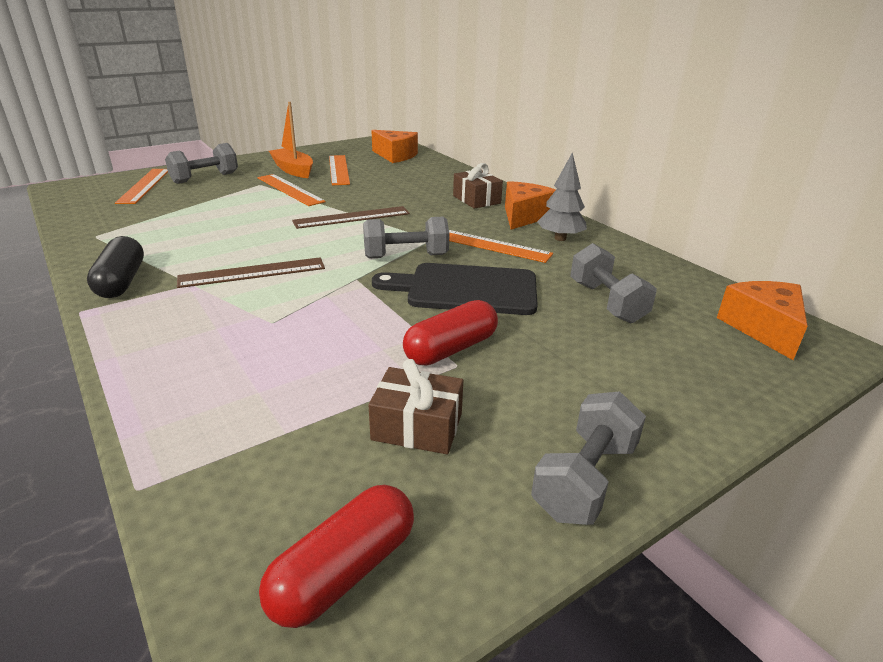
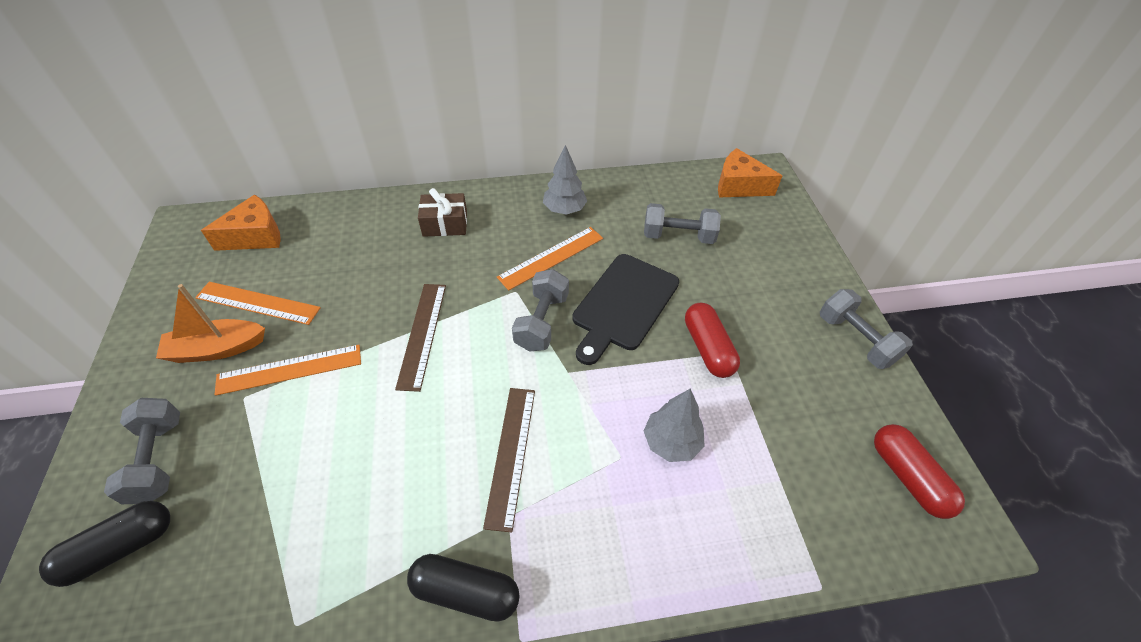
camera: 65 degrees left, 20 degrees up
(144, 185) = (120, 548): orange ruler -> black capsule
(303, 347) = (671, 442): none -> grey tree
(417, 426) = (792, 400): brown gift -> none
(524, 216) = (506, 210): orange cheese -> none

